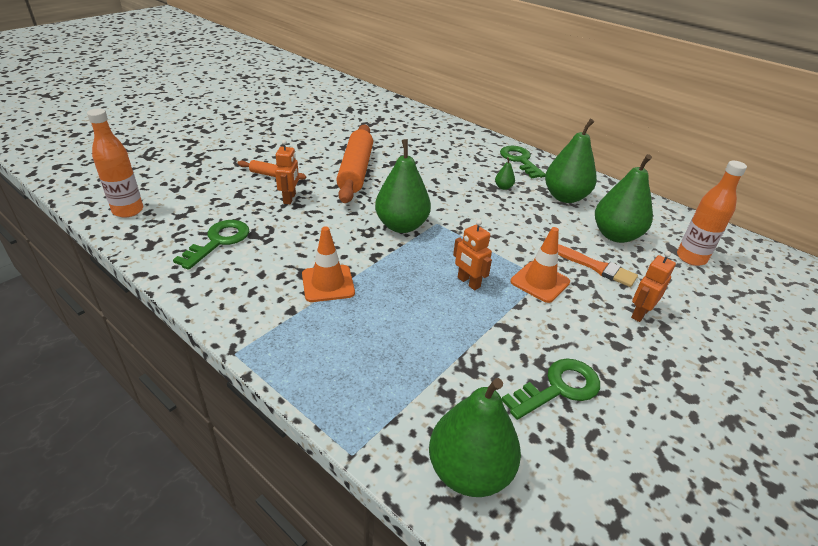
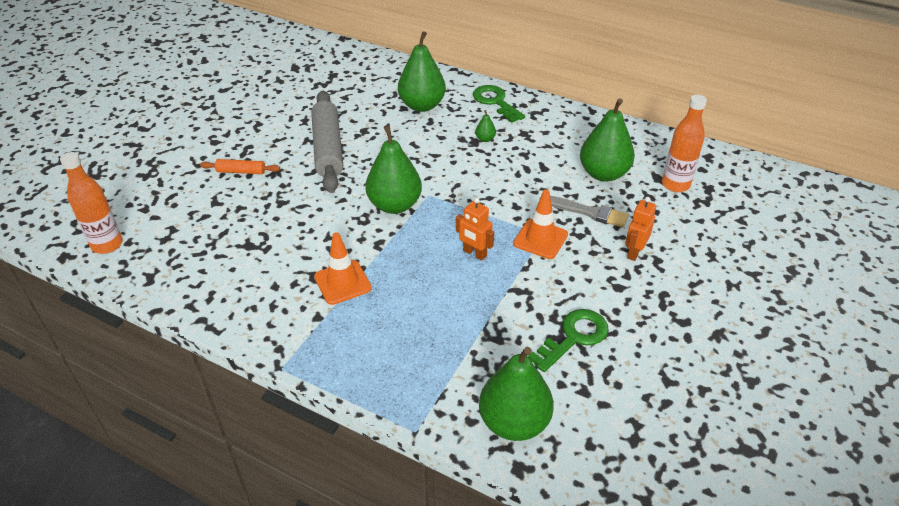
camera: 10 degrees left, 5 degrees up
(219, 241) = (218, 260): green key -> none
(290, 198) = (271, 196): orange robot -> none
(355, 171) = (328, 149): orange rolling pin -> grey rolling pin
(565, 197) = (548, 139): green pear -> green pear (422, 106)
(596, 267) = (589, 212): orange brush -> grey brush

